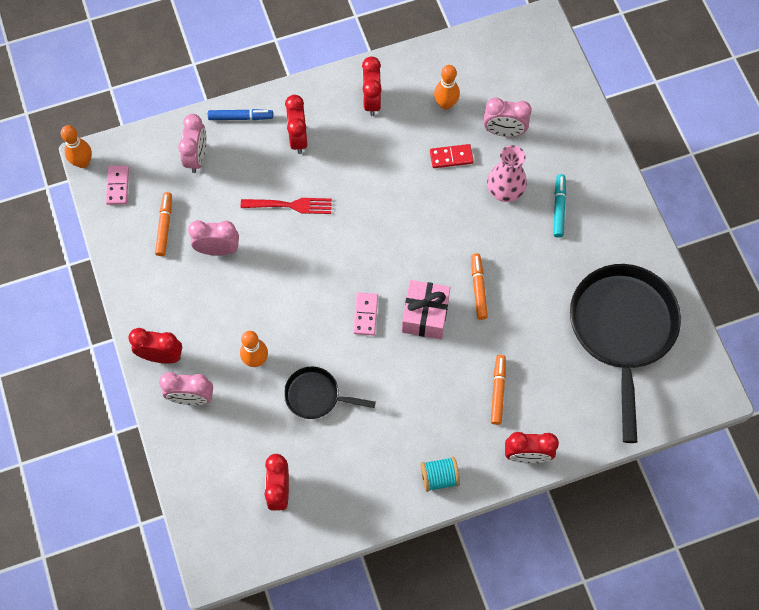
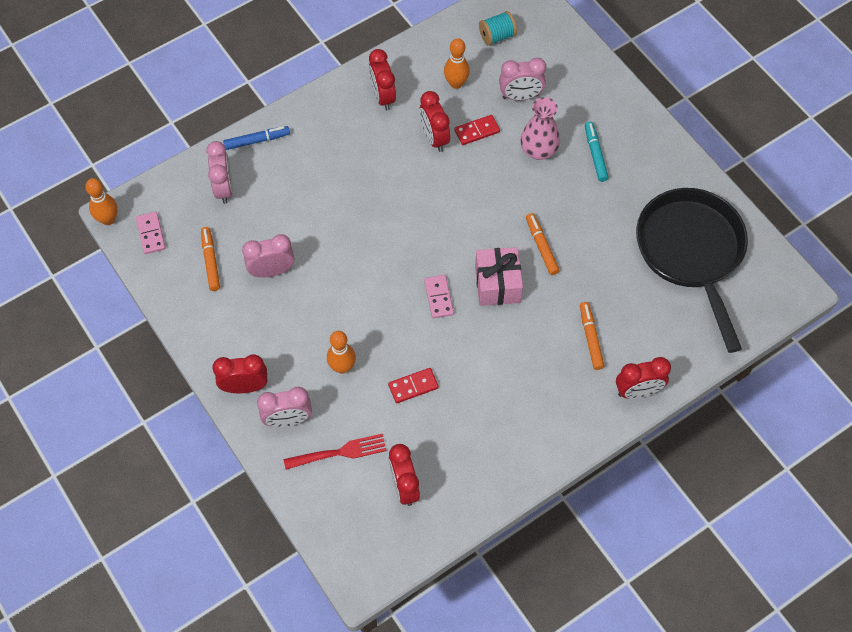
camera: 15 degrees left, 5 degrees down
(290, 205) = (331, 212): red fork -> red fork (339, 453)
(298, 138) = (320, 148): red clock -> red clock (434, 138)
(316, 396) = (413, 386): black pan -> red domino
(439, 477) = (559, 433): turquoise spool -> turquoise spool (497, 36)

